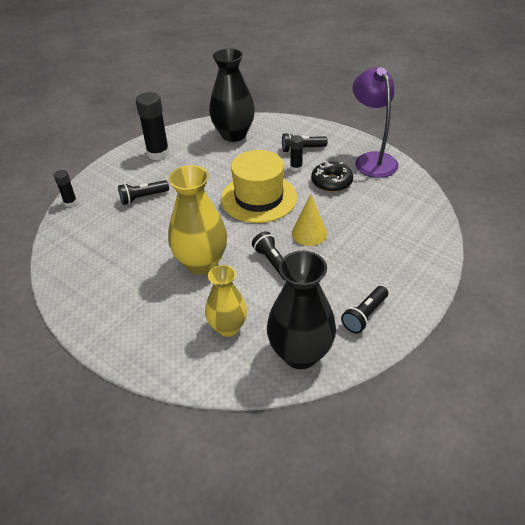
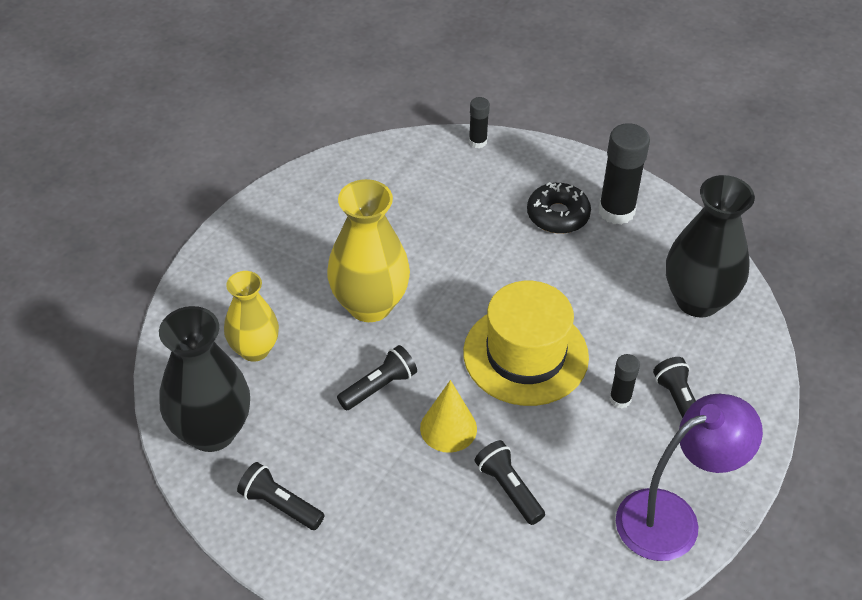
camera: 80 degrees right, 5 degrees up
(143, 198) = (502, 215): black flashlight -> black flashlight (508, 489)
(331, 182) = (588, 454): black donut -> black donut (558, 215)

